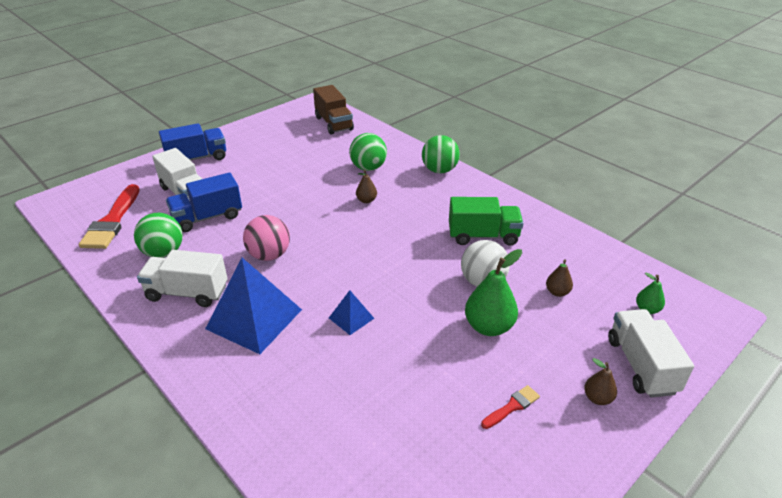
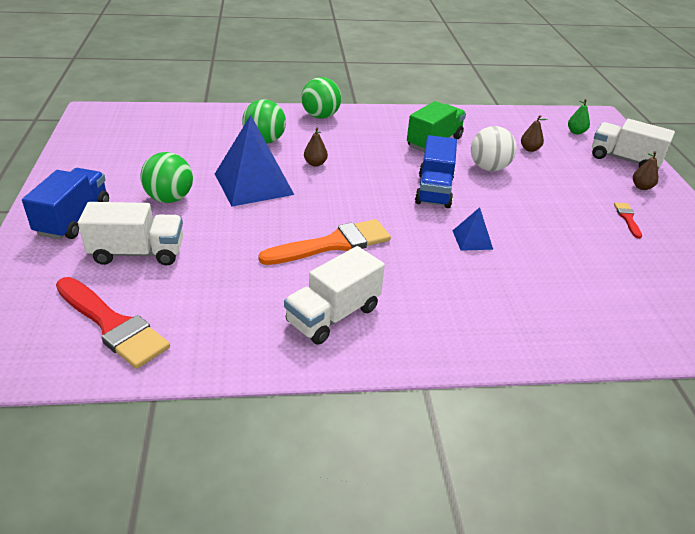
camera: 55 degrees left, 0 degrees up
(163, 253) = (238, 307): green ball -> green ball (170, 198)
(208, 217) = (211, 255): blue truck -> blue truck (434, 190)
(254, 319) = (420, 289): blue pyramid -> blue pyramid (253, 184)
(269, 255) = (332, 244): pink ball -> orange brush
(333, 123) = (154, 122): brown truck -> none
(489, 327) = (541, 189): green pear -> none

